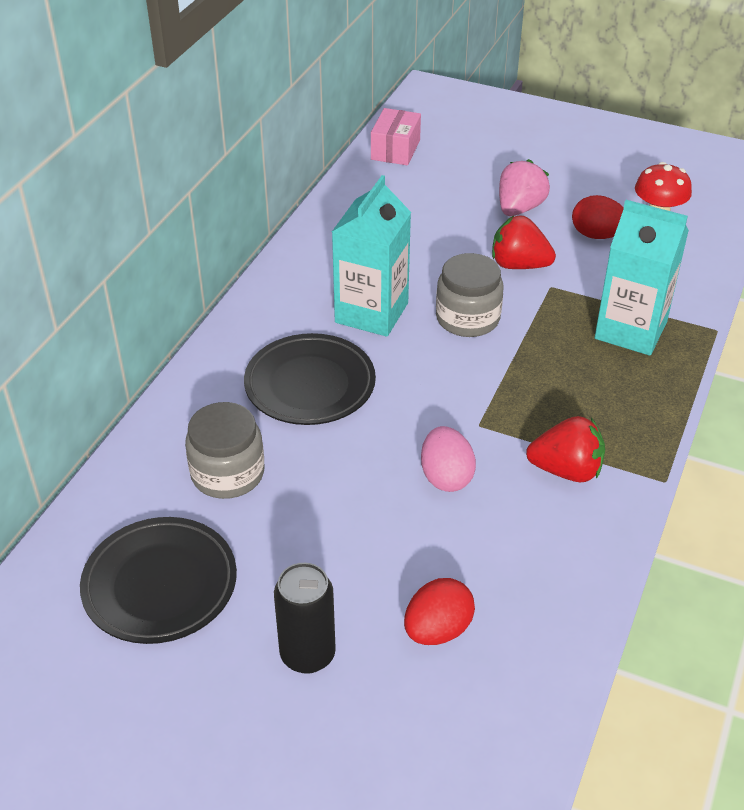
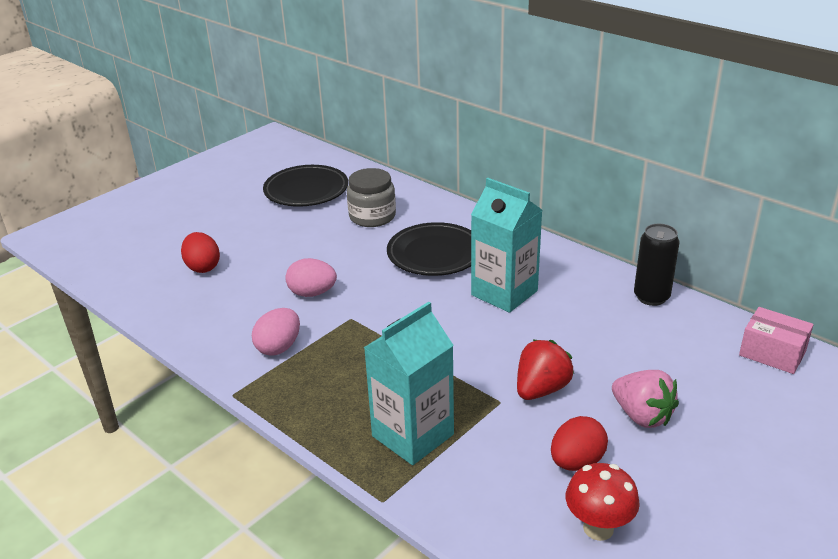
camera: 110 degrees right, 10 degrees down
(307, 654) = (226, 225): black can -> black can (651, 297)
(467, 318) = (475, 340): grey jar -> none
(566, 470) = (279, 347): red strawberry -> pink egg

